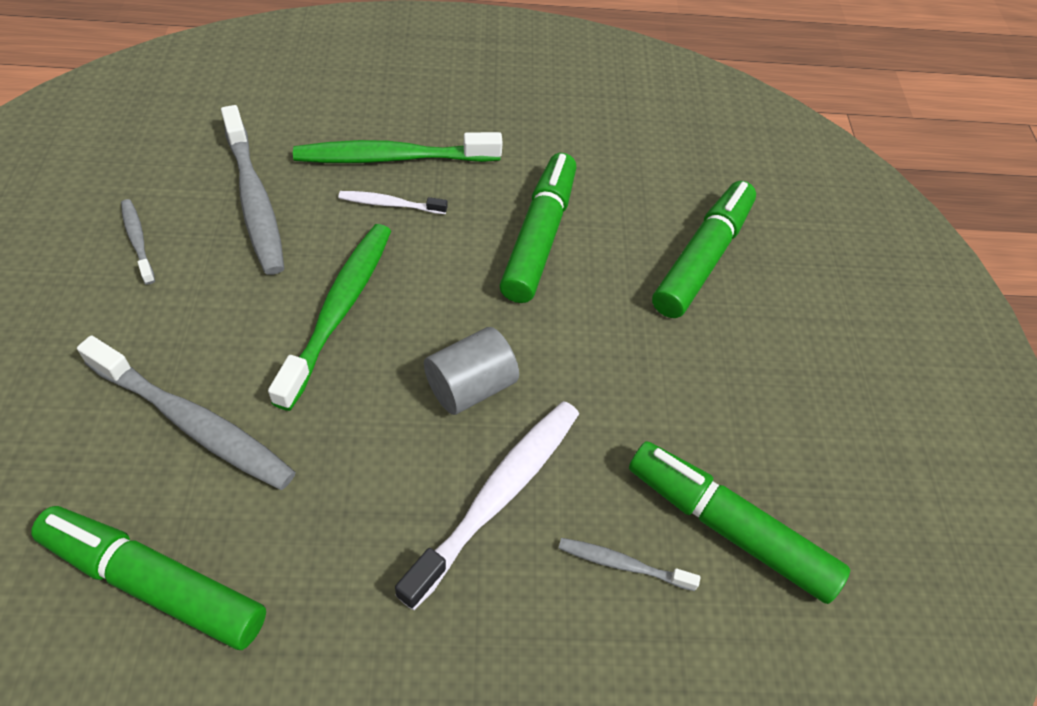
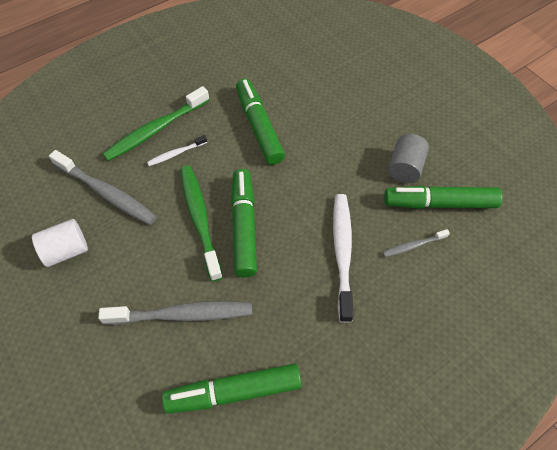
camera: 30 degrees left, 5 degrees up
(138, 241) = (66, 250): grey toothbrush -> white cylinder
(470, 387) = (290, 215): grey cylinder -> grey cylinder (405, 168)
(702, 258) = (336, 94): green marker -> green marker (244, 227)

